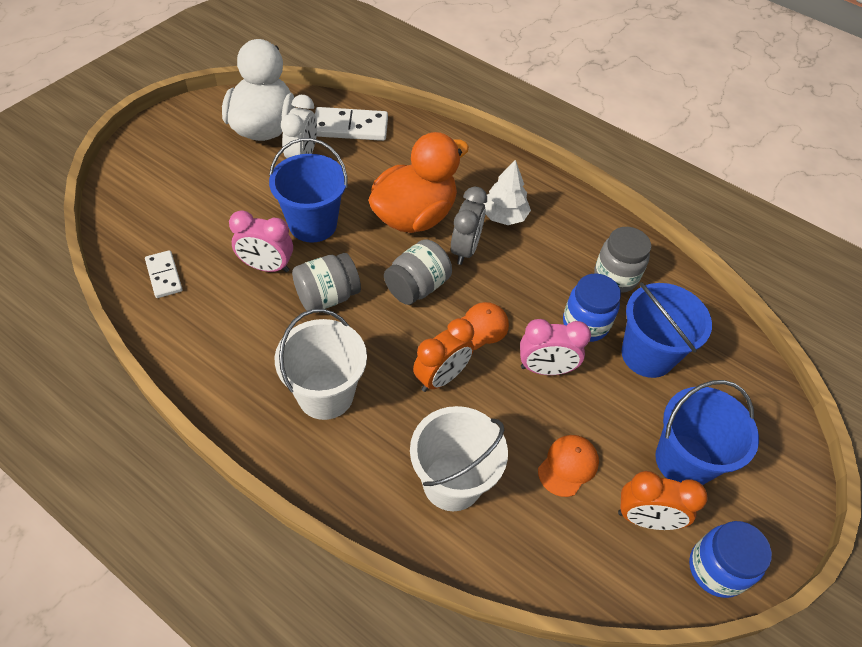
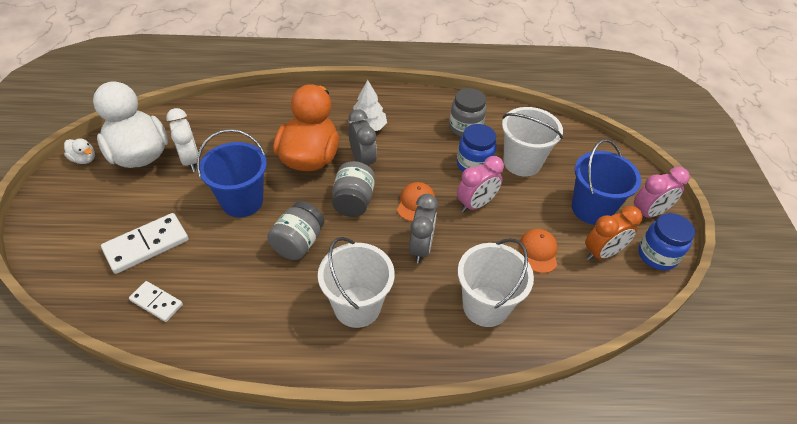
camera: 35 degrees left, 5 degrees down
(216, 107) = (84, 159): none -> white duck
(266, 267) = (234, 249): pink clock -> pink clock (648, 213)
(350, 127) = (209, 122): white domino -> white domino (146, 245)
(441, 377) = (421, 248): orange clock -> grey clock
(647, 355) = (522, 162): blue bucket -> white bucket

